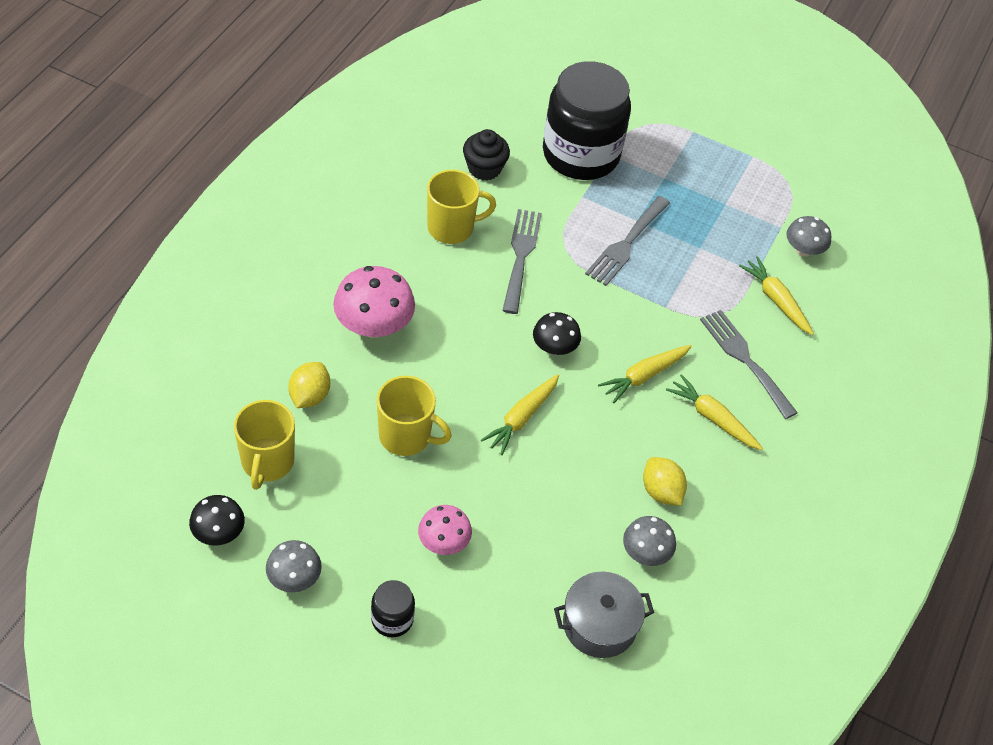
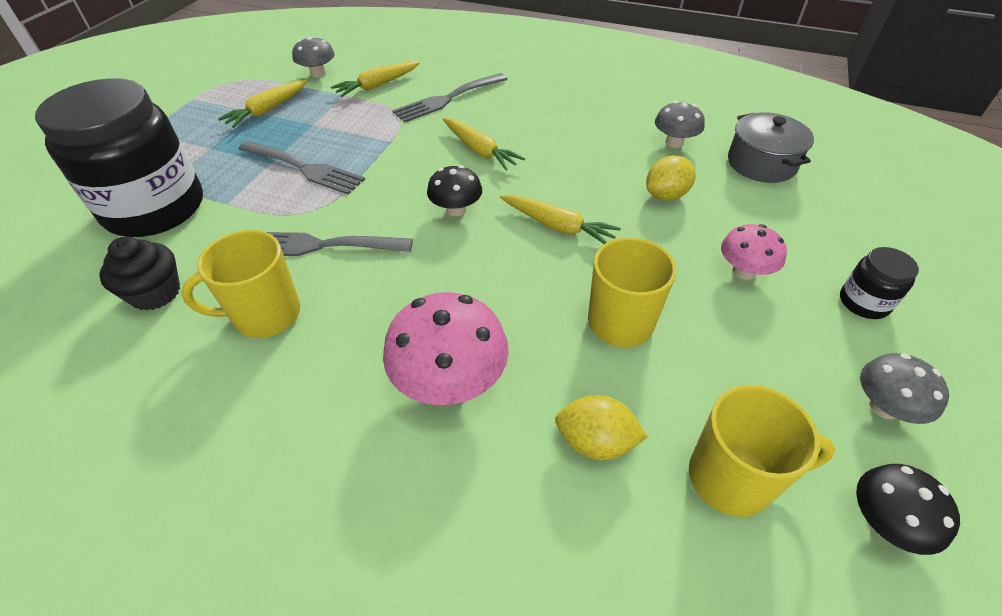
camera: 90 degrees left, 5 degrees down
(452, 228) = (265, 315): yellow mug -> yellow mug turned 90 degrees counterclockwise
(661, 491) = (607, 137): yellow lemon -> yellow lemon (666, 195)
(712, 418) = (516, 113): yellow carrot -> yellow carrot (267, 110)

